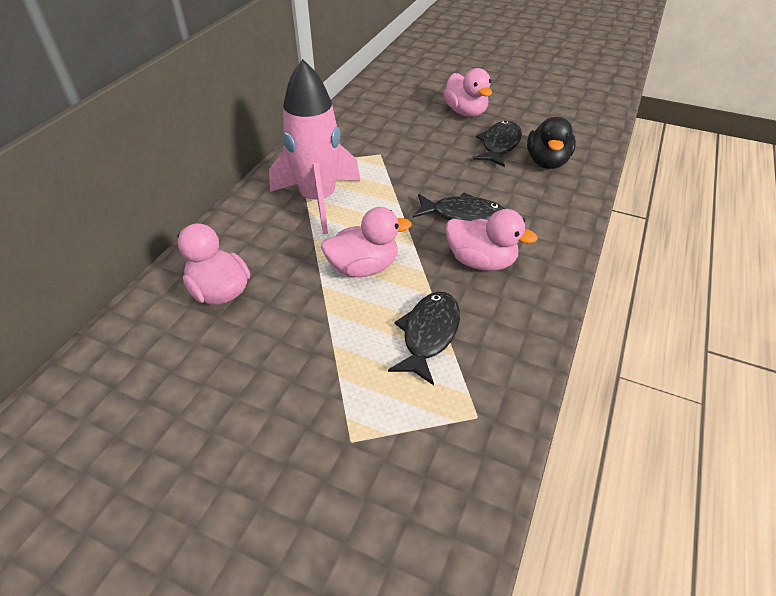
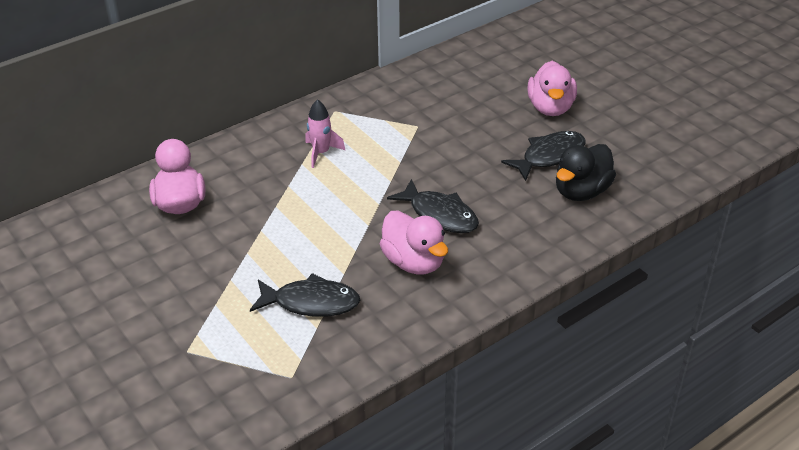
camera: 30 degrees right, 5 degrees down
(318, 200) = (321, 153): pink rocket -> pink rocket, size x0.45
(363, 267) = (307, 228): pink duck -> none
(428, 334) = (311, 302): black fish -> black fish turned 45 degrees clockwise

